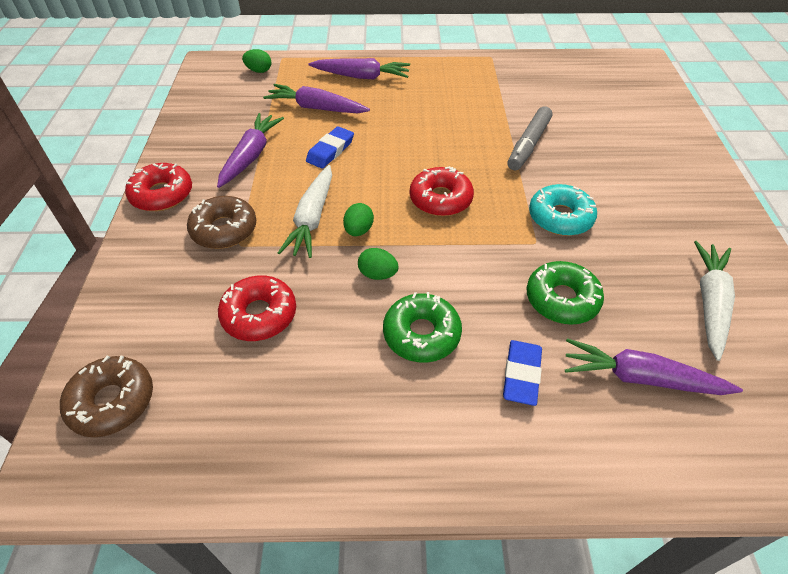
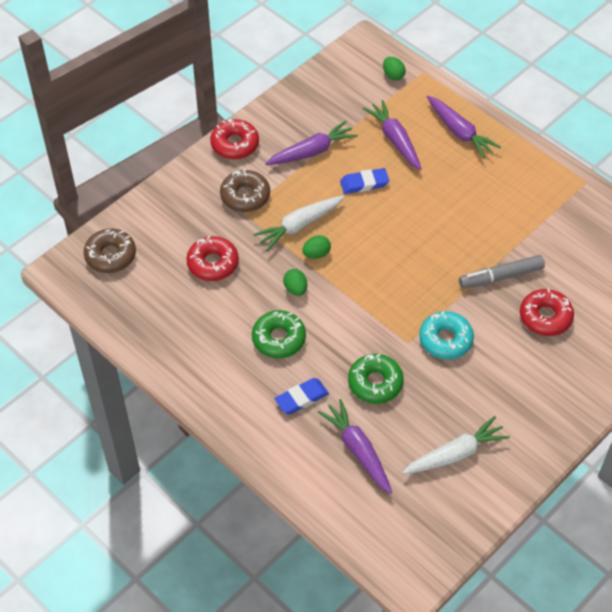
camera: 45 degrees right, 5 degrees up
(440, 199) = (389, 271): red donut -> red donut (545, 317)

